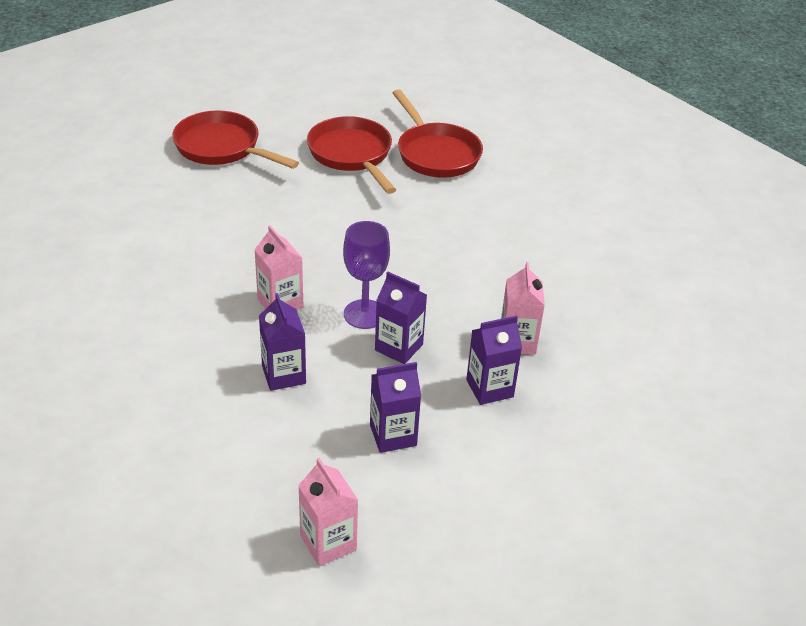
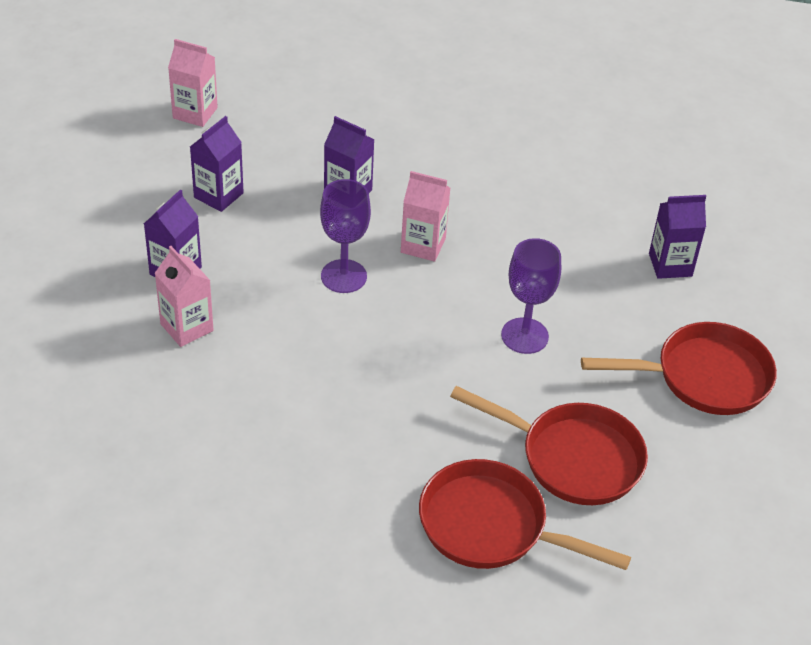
camera: 140 degrees right, 5 degrees up
(292, 217) = (524, 336): none -> purple goblet
(399, 347) = (284, 263): purple carton -> purple carton (670, 265)

